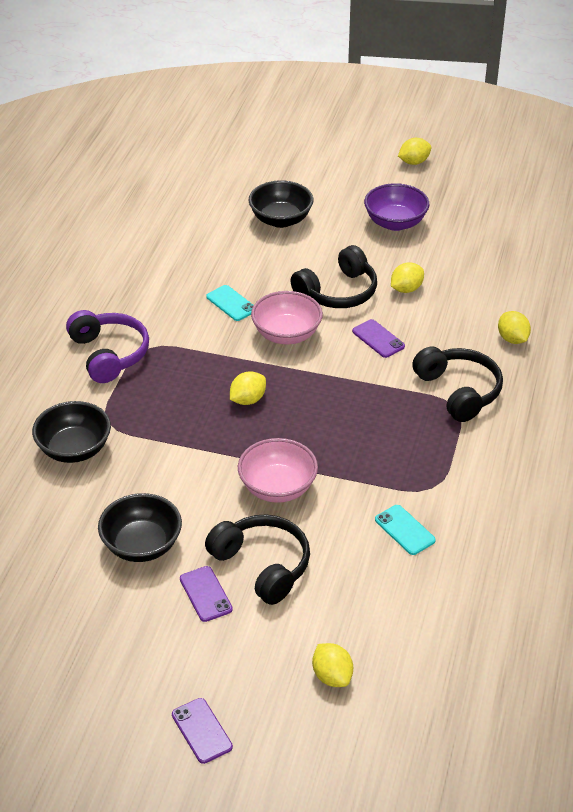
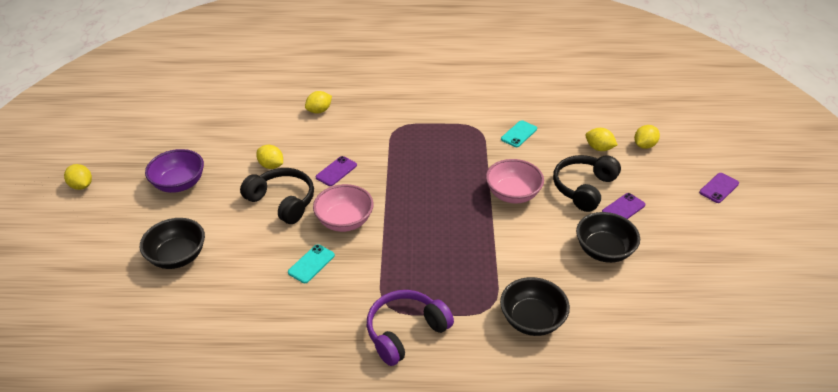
camera: 105 degrees left, 0 degrees up
(248, 400) = (430, 227): yellow lemon -> yellow lemon (599, 148)
(458, 391) = (382, 127): black headphones -> none

